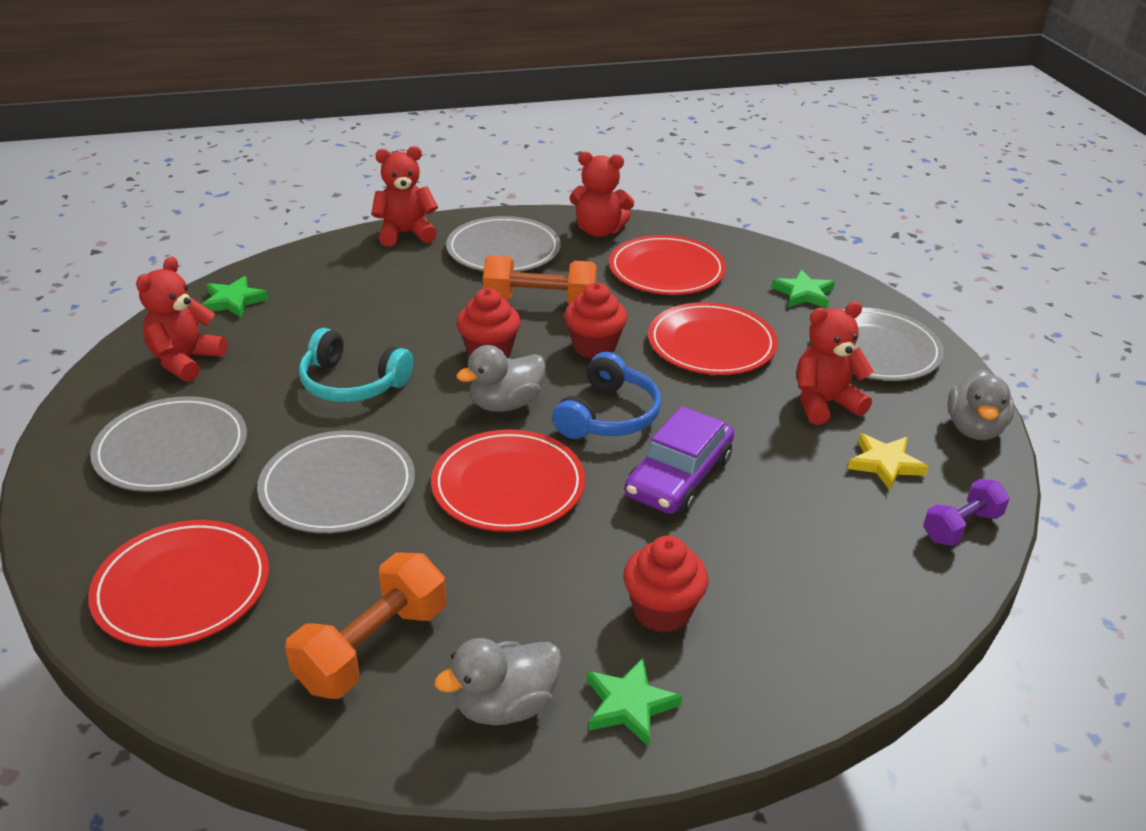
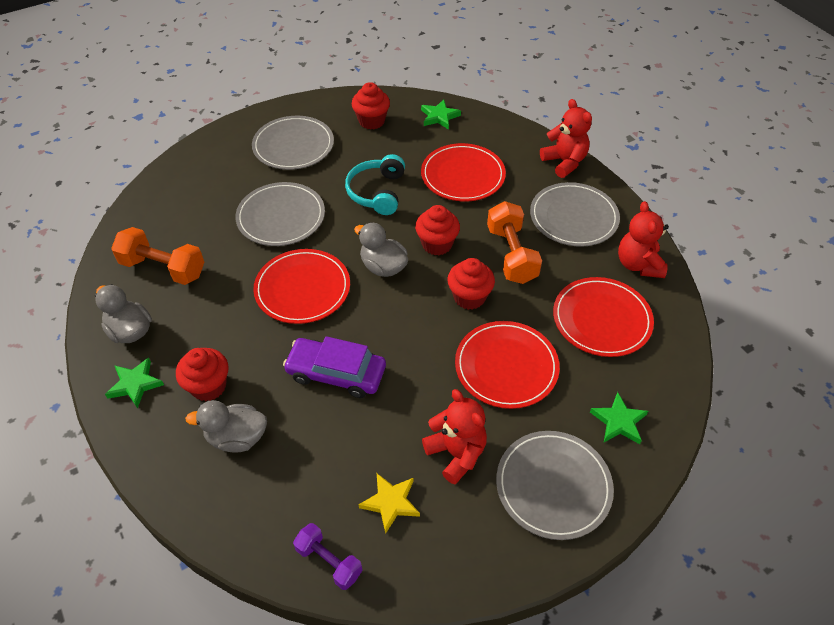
camera: 75 degrees right, 15 degrees up
(182, 587) = (193, 188): red plate -> red plate (463, 175)
(185, 360) = (371, 121): red teddy bear -> red cupcake
(608, 415) = (390, 322): blue headphones -> none
(974, 429) = (462, 571): grey duck -> grey duck (237, 437)

